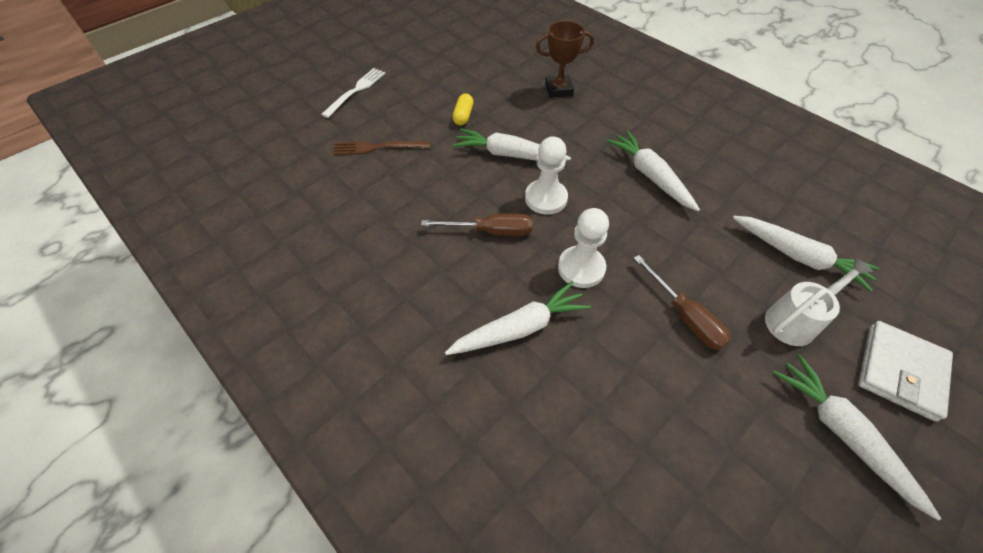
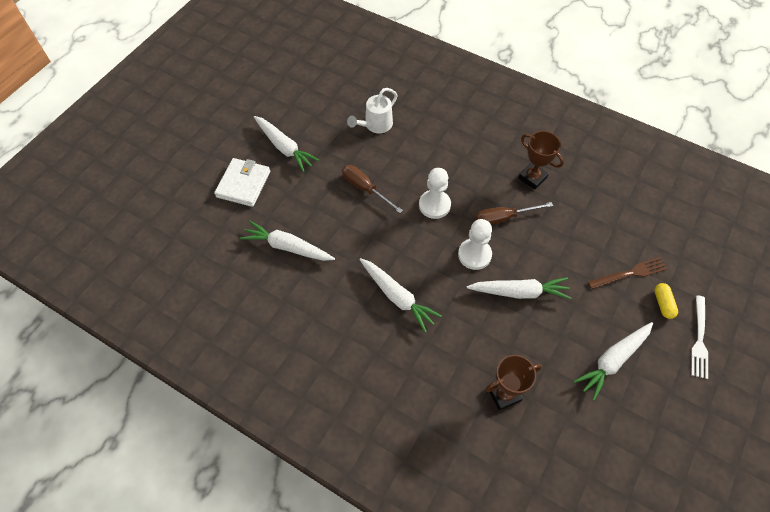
camera: 165 degrees right, 5 degrees up
(422, 276) = (532, 178): none -> brown trophy
(463, 116) = (579, 330): yellow capsule -> yellow capsule (663, 304)
(520, 328) = (461, 161): white carrot -> white carrot (613, 361)
(796, 320) = (297, 201): white watering can -> white watering can (375, 125)

